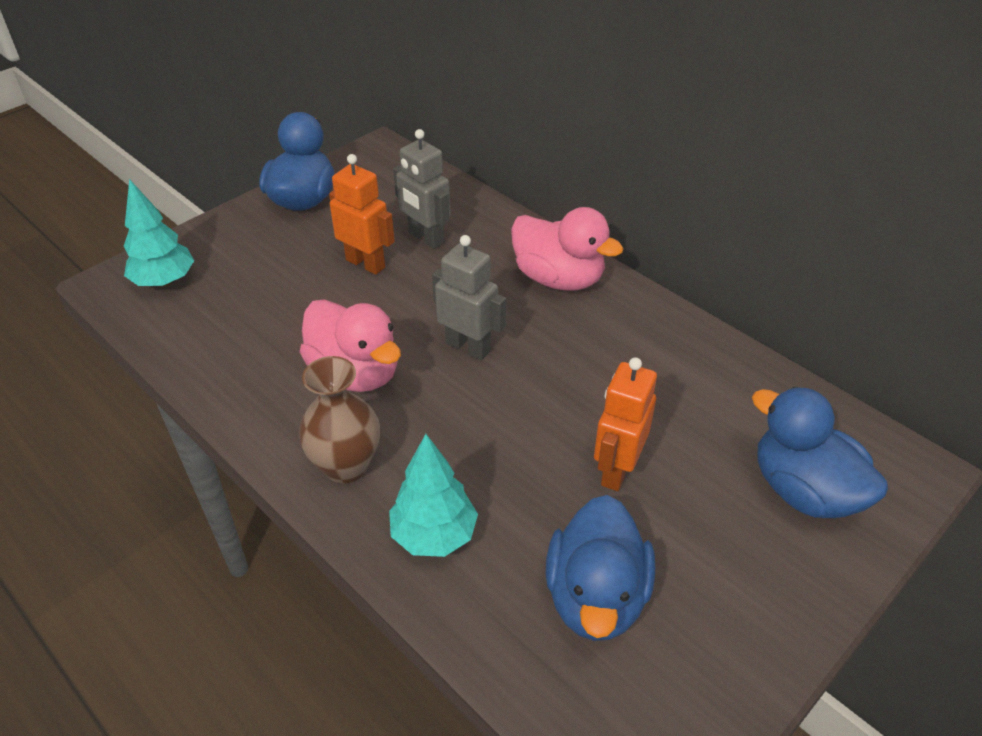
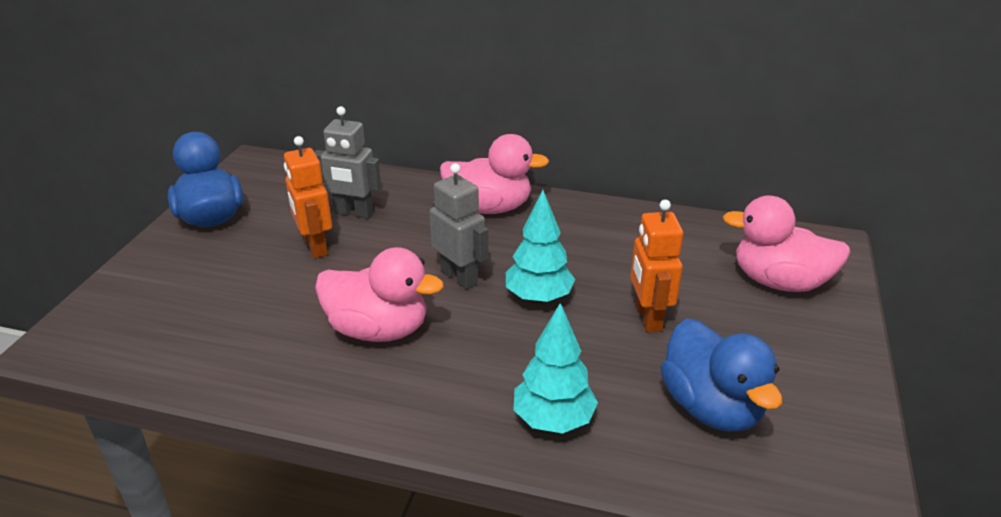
camera: 30 degrees left, 10 degrees down
(165, 281) = (119, 323): turquoise tree -> turquoise tree (538, 297)
(346, 466) = (432, 401): brown vase -> none
(366, 263) = (315, 247): orange robot -> orange robot turned 120 degrees counterclockwise
(468, 347) = (459, 277): grey robot -> grey robot turned 45 degrees clockwise
(804, 491) = (779, 282): blue duck -> pink duck

